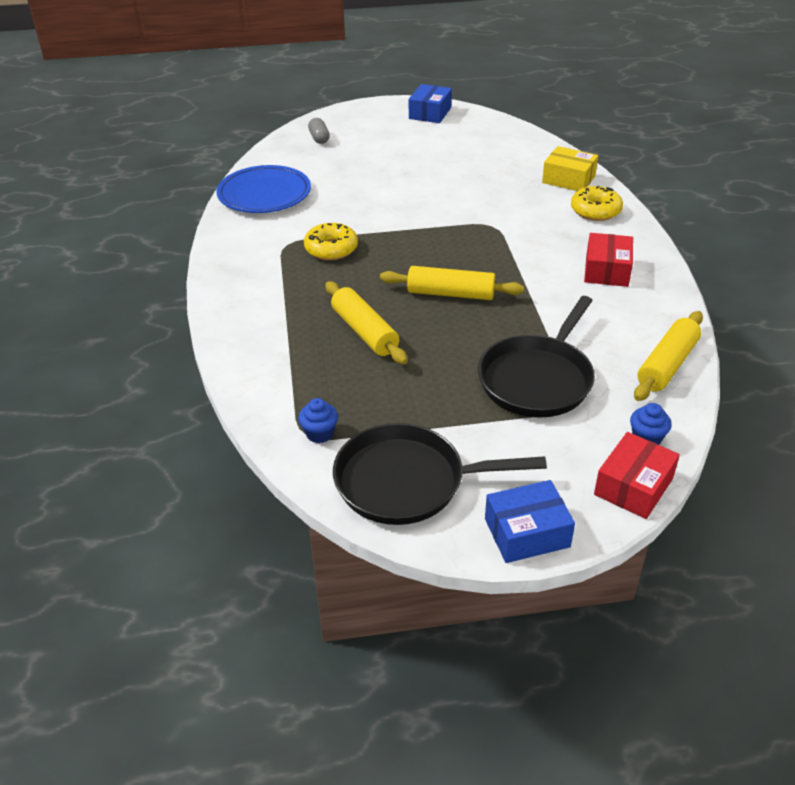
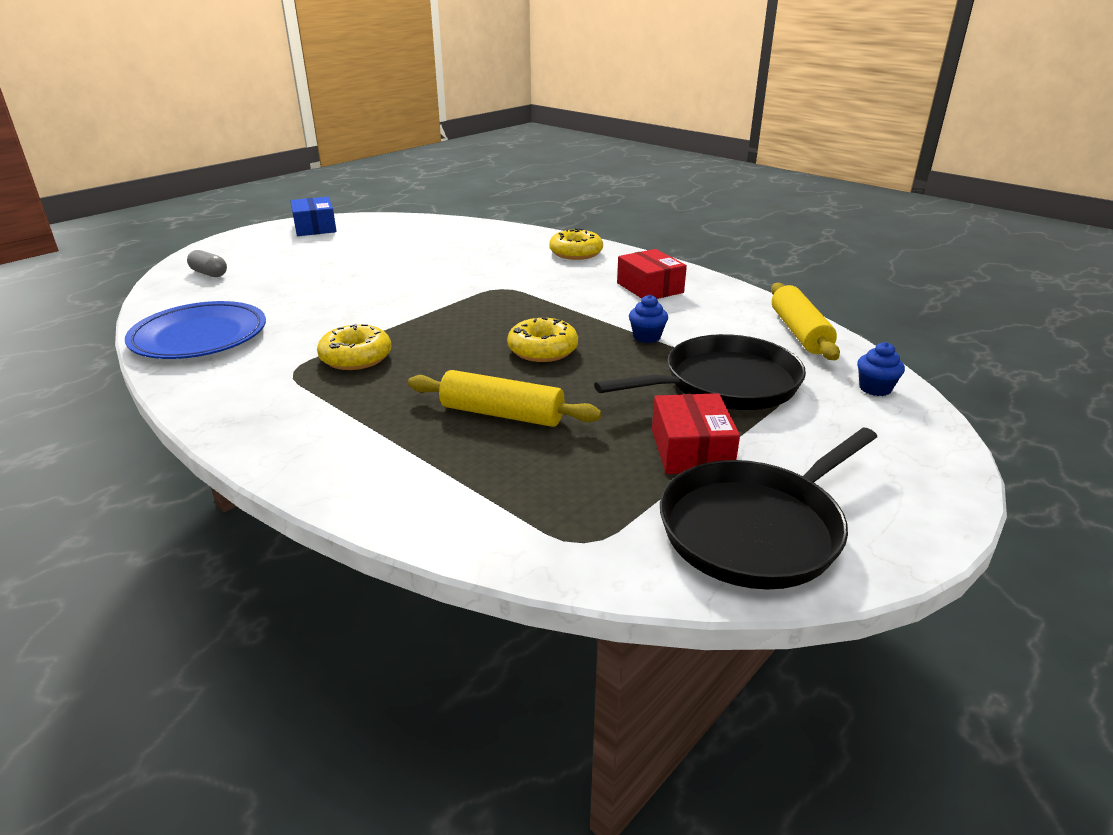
camera: 40 degrees left, 10 degrees down
(319, 433) = (596, 533): blue cupcake -> blue cupcake (647, 337)
(450, 294) = (542, 350): yellow rolling pin -> yellow donut
(527, 533) = (924, 511): blue box -> none
(537, 379) = (725, 383): black pan -> black pan turned 105 degrees counterclockwise
(568, 179) = (520, 239): yellow box -> none
(633, 486) = (928, 427): red box -> red box (691, 450)

